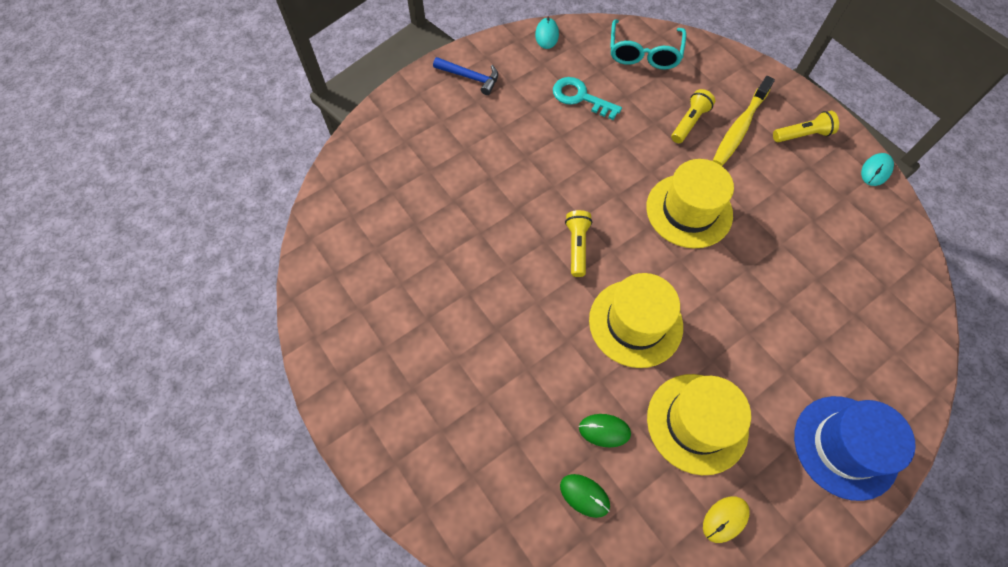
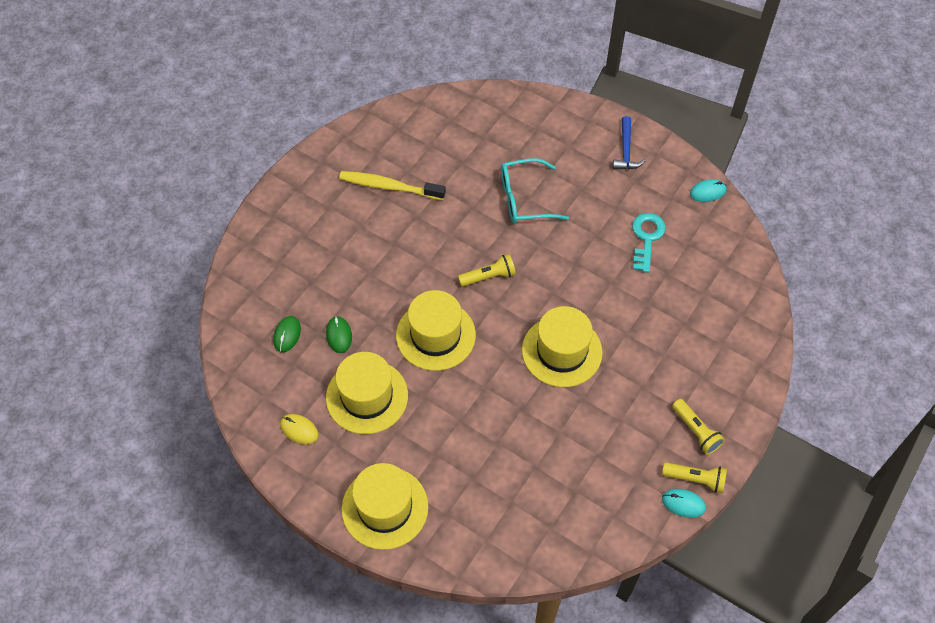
camera: 70 degrees right, 5 degrees down
(644, 53) = (729, 275): turquoise glasses -> turquoise glasses (525, 199)
(689, 122) = (662, 331): yellow flashlight -> yellow flashlight (695, 479)
(739, 128) = (677, 375): yellow toothbrush -> yellow toothbrush (389, 187)
(845, 447) = (385, 507): blue hat -> yellow hat

